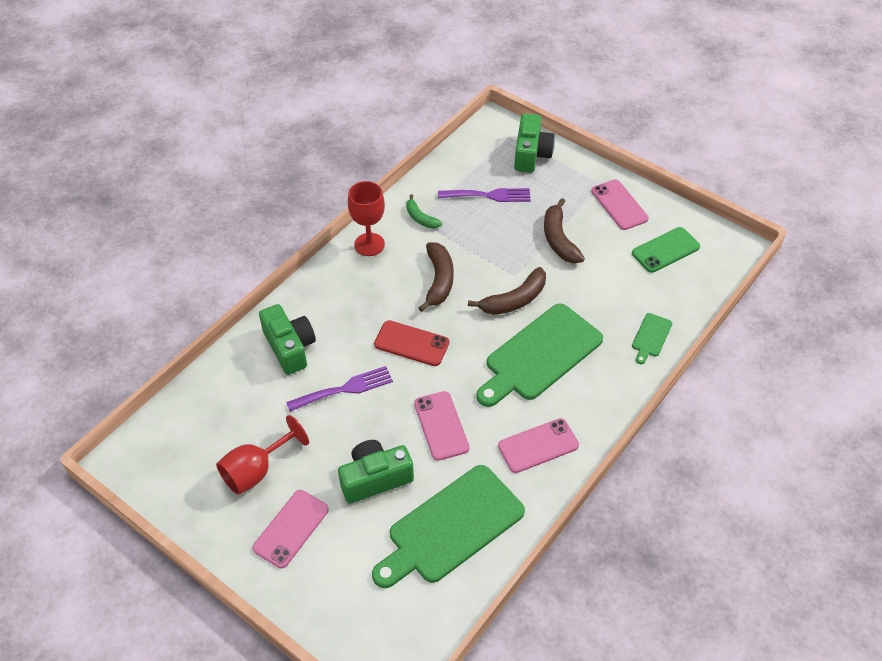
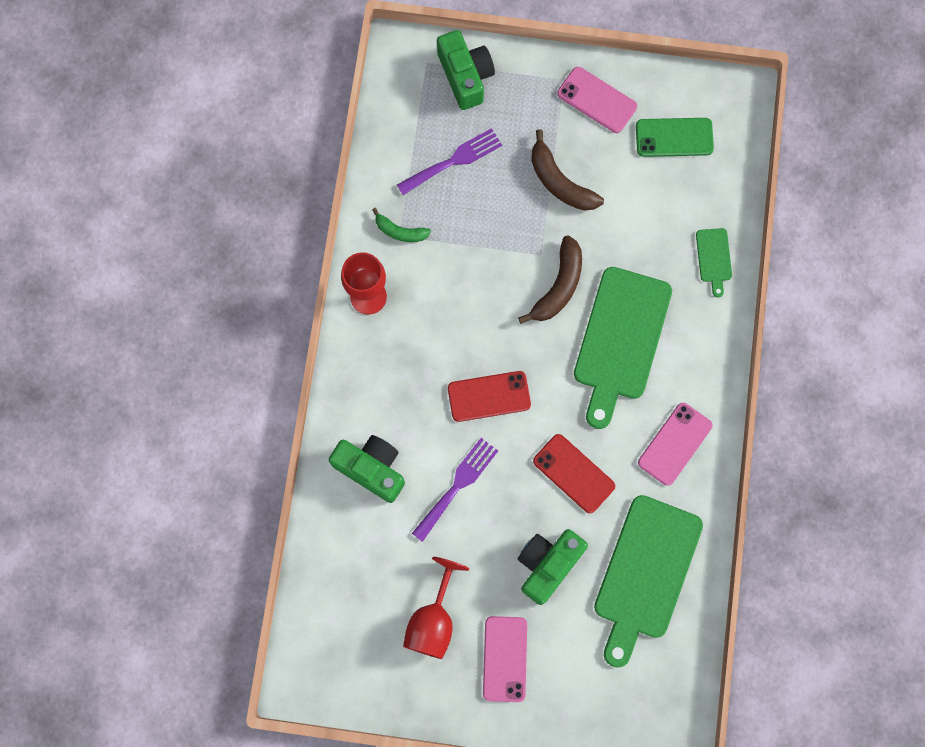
camera: 30 degrees left, 25 degrees up
(439, 280) = (469, 303): brown banana -> none
(441, 426) = (573, 473): pink phone -> red phone
(665, 250) = (674, 137): green phone -> green phone turned 60 degrees clockwise

